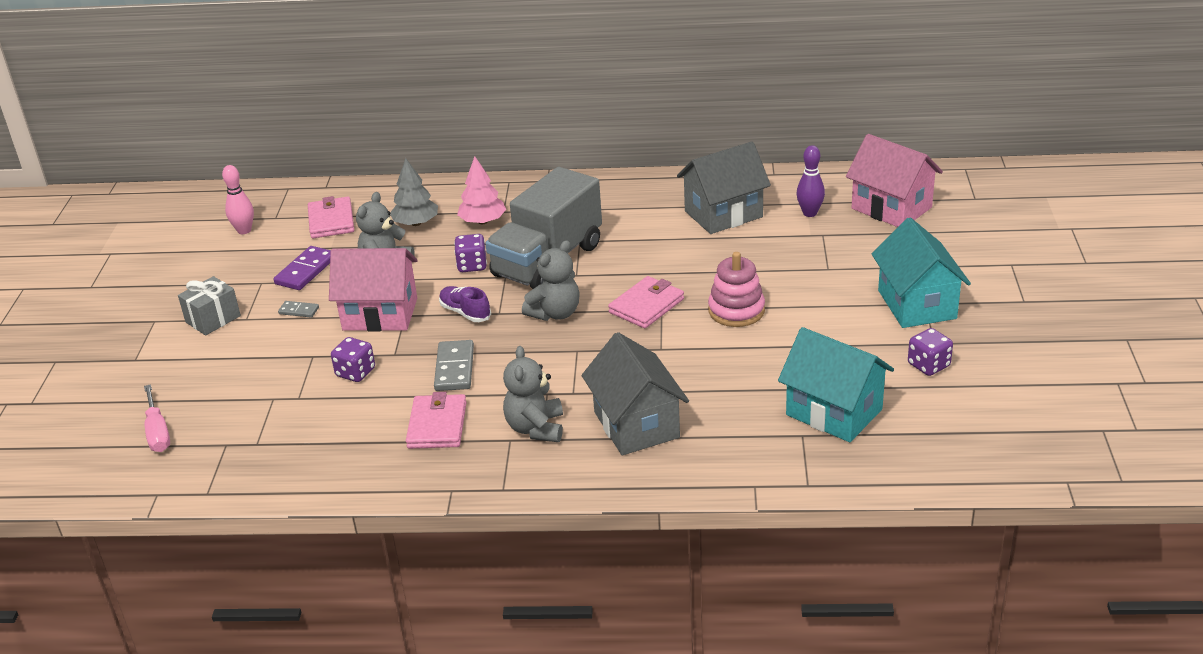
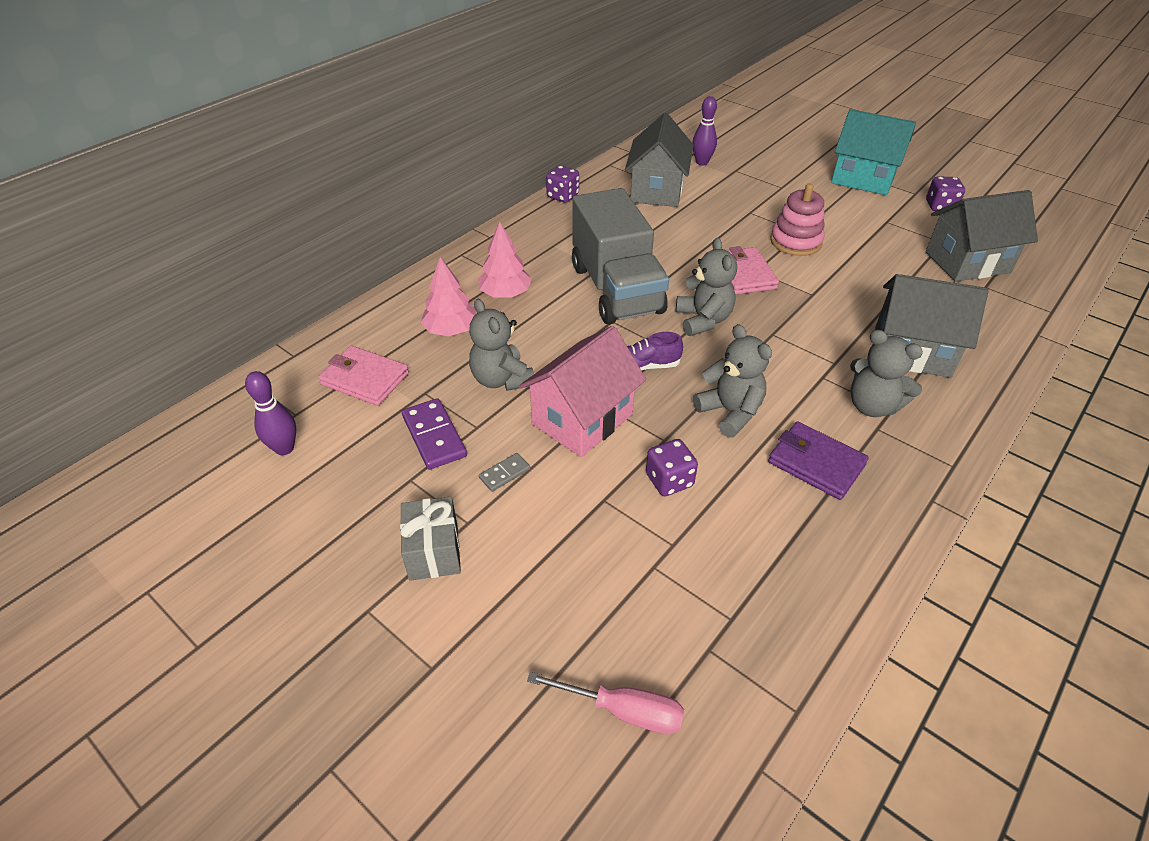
camera: 55 degrees left, 10 degrees up
(244, 230) = (284, 448): pink bowling pin -> purple bowling pin
(416, 223) = (451, 330): grey tree -> pink tree
(437, 425) = (816, 463): pink wallet -> purple wallet
(454, 368) = (730, 412): grey domino -> grey teddy bear
(472, 265) = (570, 330): purple dice -> purple dice (563, 196)
(834, 412) = (967, 262): turquoise house -> grey house
(891, 208) = (735, 136): pink house -> none

